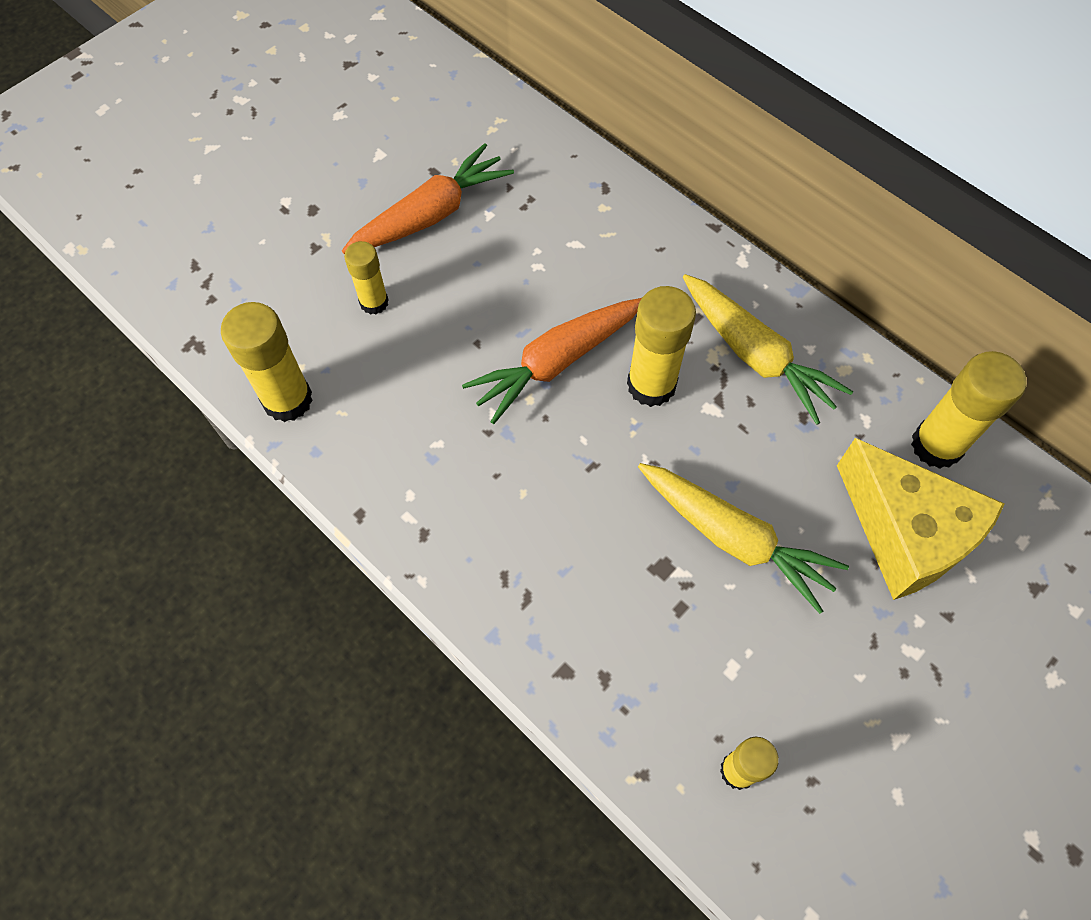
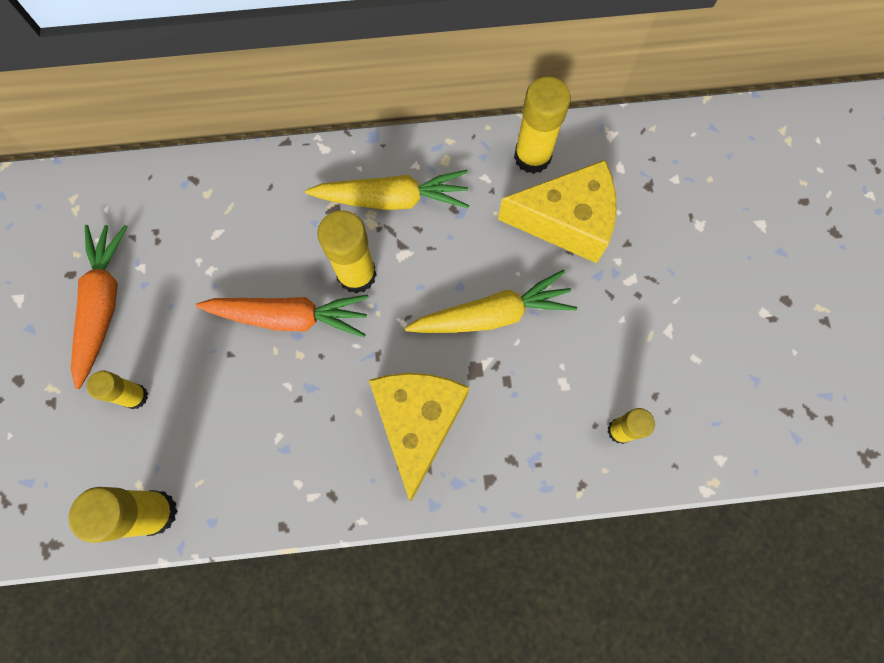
camera: 50 degrees left, 10 degrees up
(556, 362) = (289, 317): orange carrot -> orange carrot turned 90 degrees counterclockwise
(560, 556) = (418, 423): none -> yellow cheese

